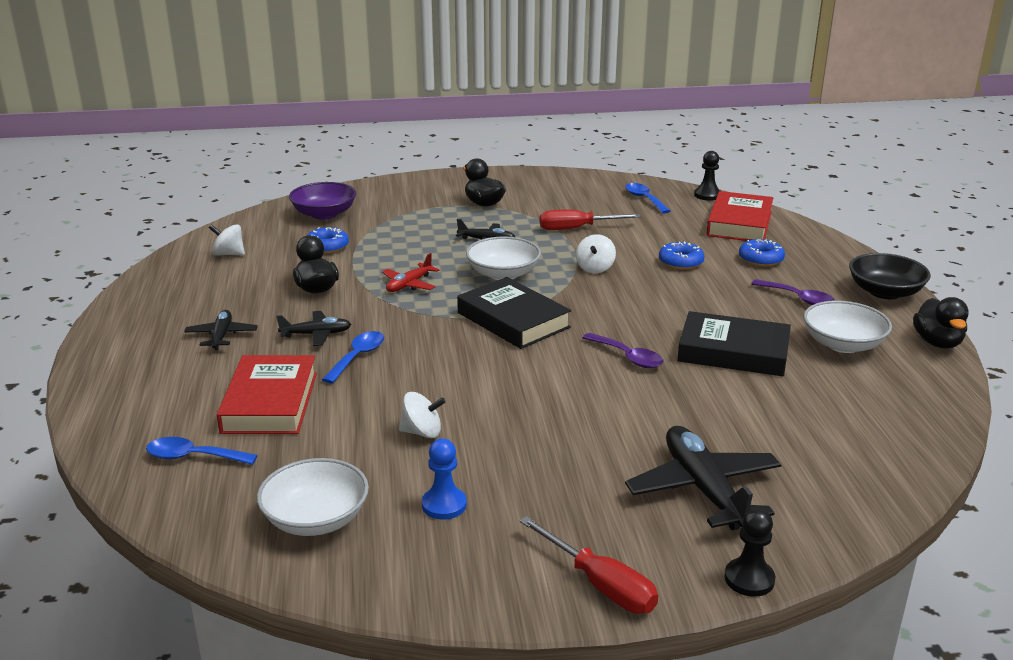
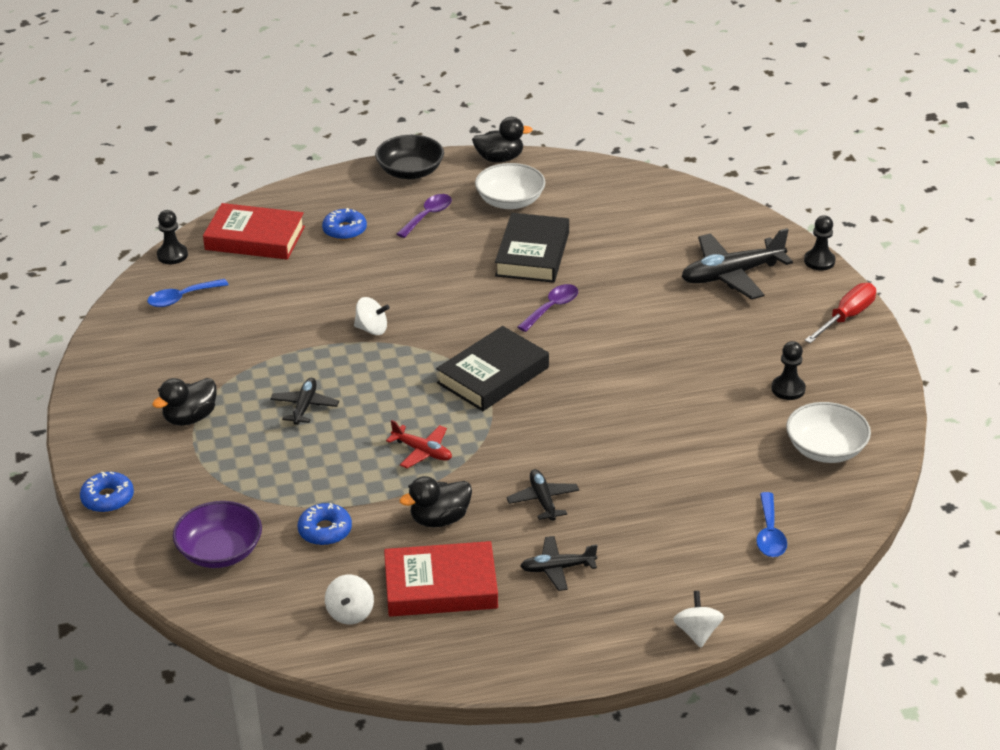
camera: 95 degrees left, 10 degrees up
(270, 402) = (674, 506): red book -> red book (440, 586)
(358, 357) = (582, 465): blue spoon -> none
(422, 432) = (697, 410): white spinning top -> white spinning top (697, 632)
(444, 505) = (788, 389): blue pawn -> black pawn
(503, 274) = (390, 388): white bowl -> none
(577, 228) = (268, 344): red screwdriver -> none
(680, 262) = (354, 277): blue donut -> blue donut (108, 498)

